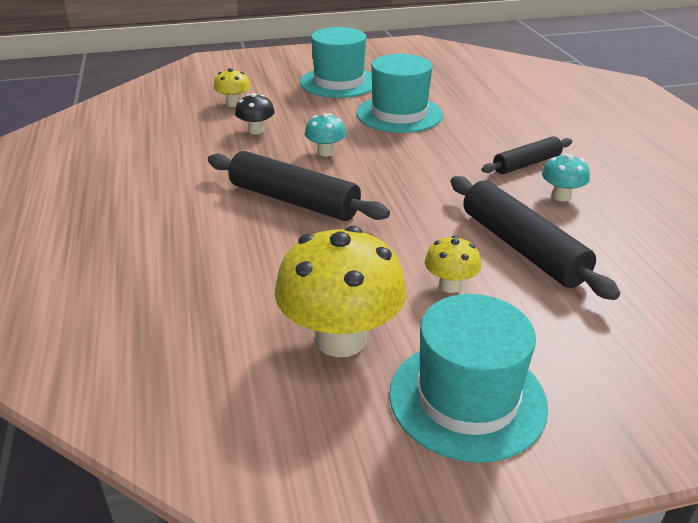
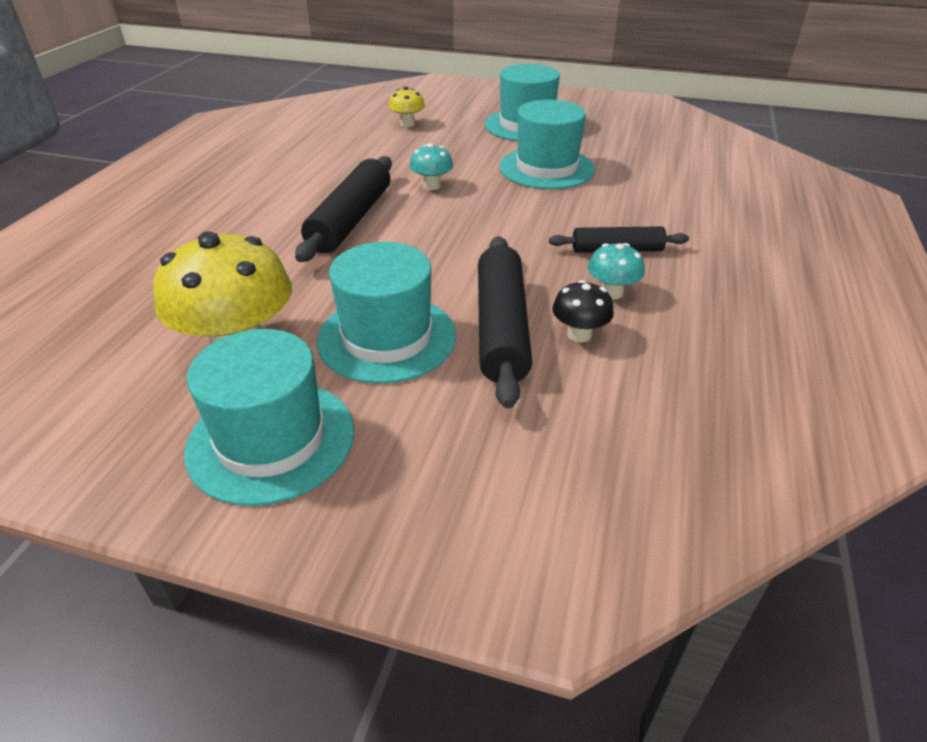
camera: 30 degrees right, 5 degrees up
(256, 130) = (396, 152): black mushroom -> black mushroom (579, 334)
(293, 201) = (350, 220): black rolling pin -> black rolling pin turned 45 degrees clockwise
(450, 285) = (387, 337): yellow mushroom -> turquoise hat

